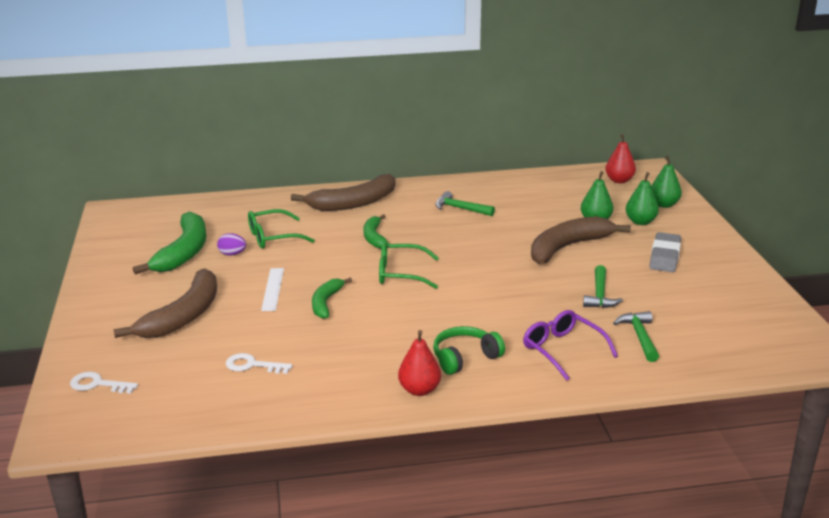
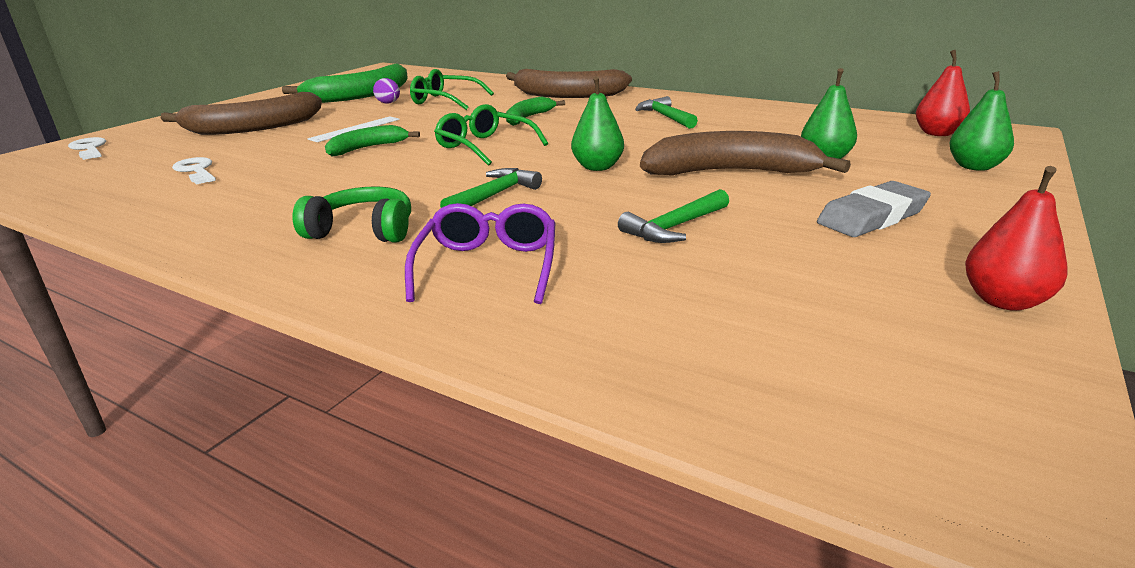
camera: 40 degrees right, 0 degrees up
(419, 390) = (246, 241): red pear -> red pear (1003, 301)
(640, 222) = (898, 174): green pear -> green pear (597, 167)
(640, 337) = (634, 294): green hammer -> green hammer (494, 195)

